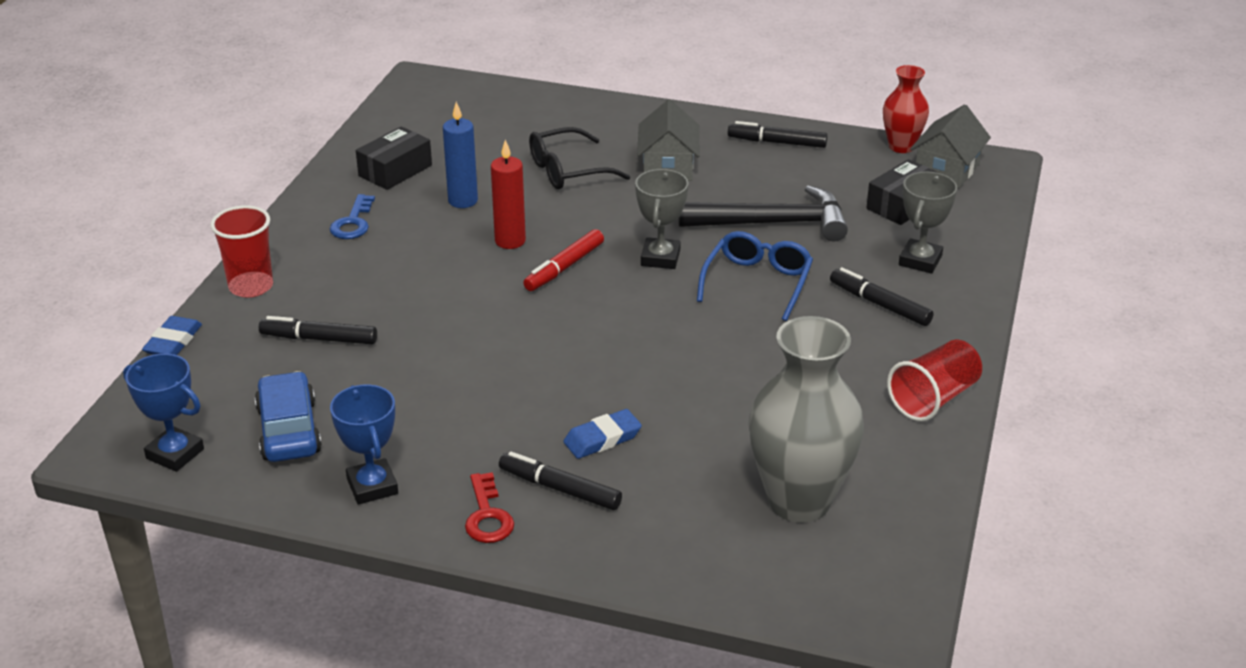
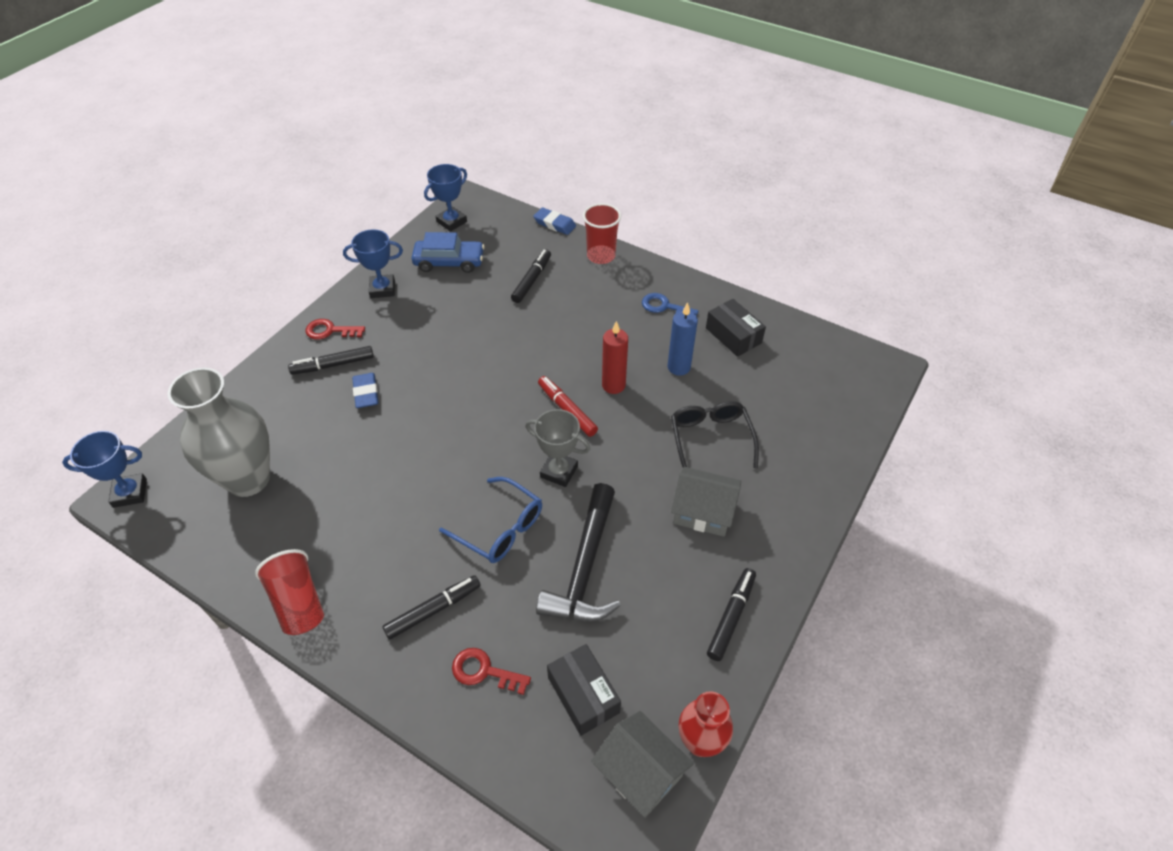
camera: 105 degrees right, 15 degrees up
(560, 489) = (333, 365): black marker -> black marker turned 150 degrees counterclockwise
(885, 613) = (130, 493): none -> blue trophy
(920, 261) = (483, 671): grey trophy -> red key

